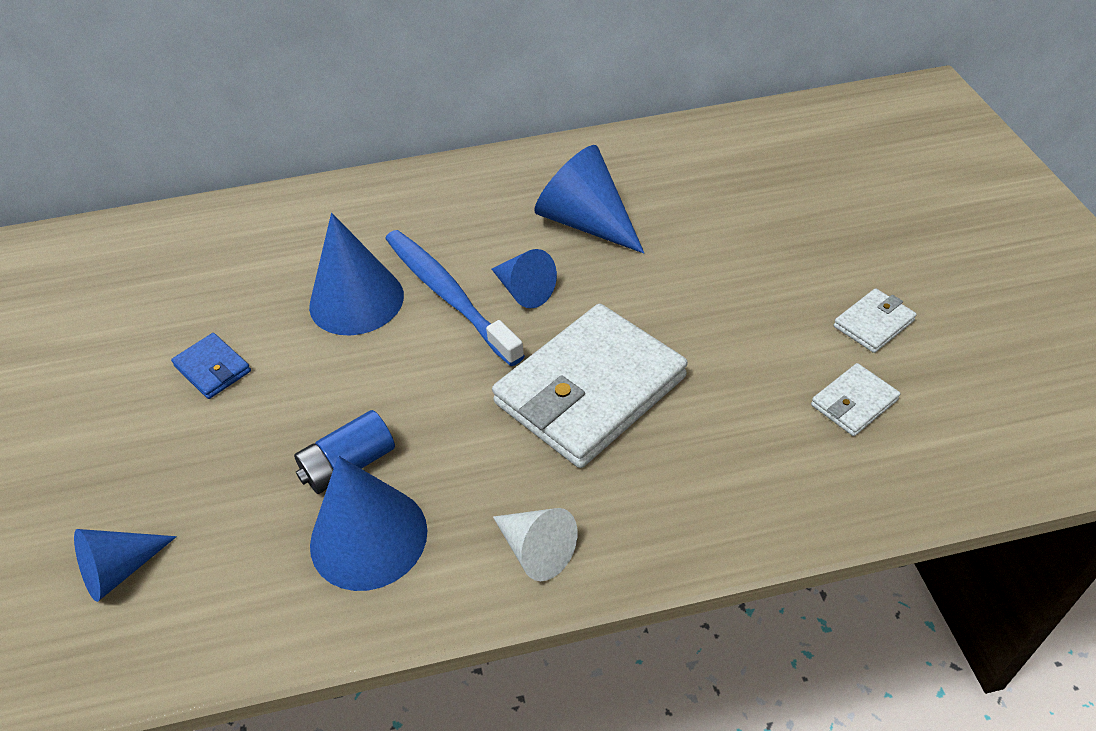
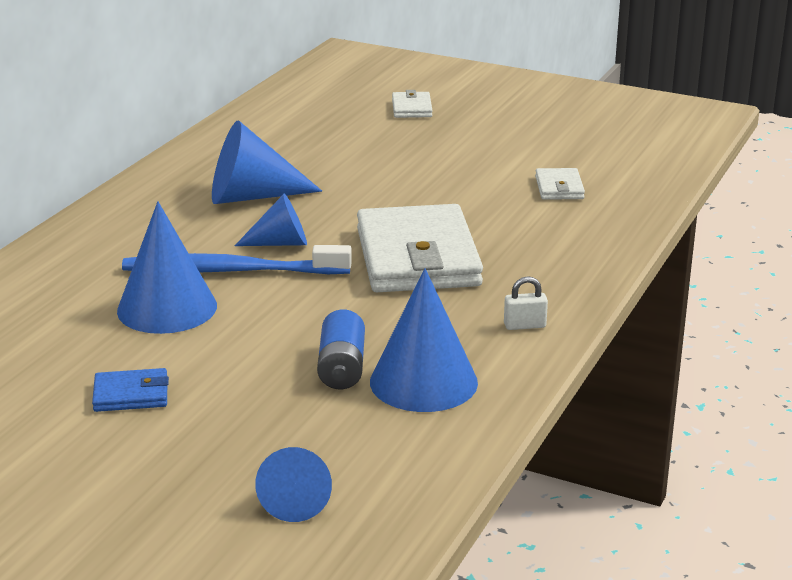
camera: 55 degrees left, 20 degrees down
(536, 550) = (524, 325): white cone -> white padlock
(873, 323) = (509, 156): white wallet -> white wallet (412, 108)

